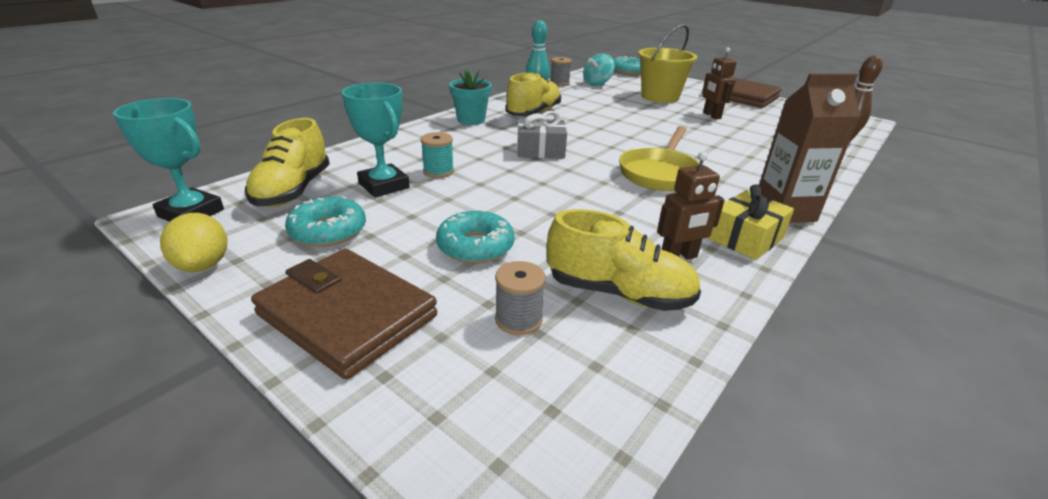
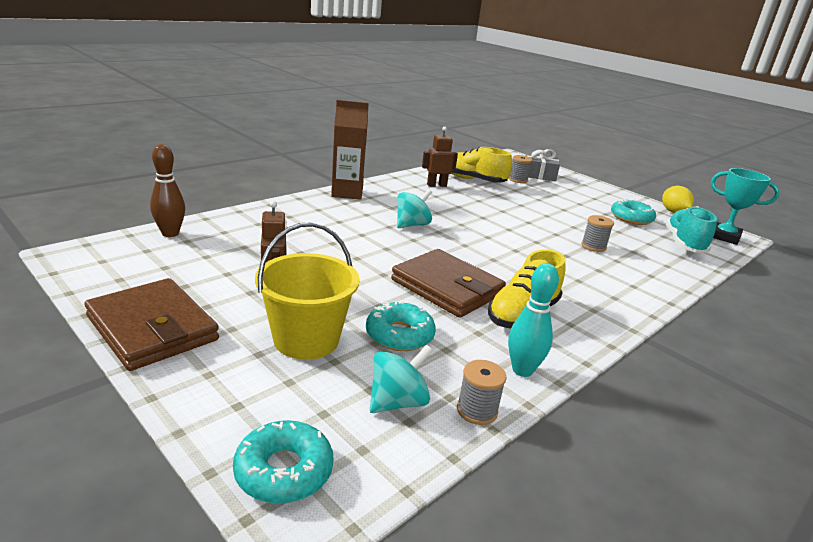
camera: 175 degrees left, 5 degrees down
(293, 191) = (684, 244): yellow shoe -> turquoise shoe
(347, 315) = (588, 189): brown wallet -> brown wallet (447, 287)
(384, 186) = (625, 240): turquoise trophy -> none
(438, 172) = (593, 246): turquoise spool -> grey spool
(471, 120) = (599, 309): turquoise flower pot -> none
(475, 246) = (545, 202): turquoise donut -> turquoise donut (399, 335)
(540, 150) = (511, 257): grey gift -> grey gift (539, 175)
(659, 173) = (412, 225): yellow pan -> turquoise spinning top
(745, 238) = (391, 186): yellow gift -> none

